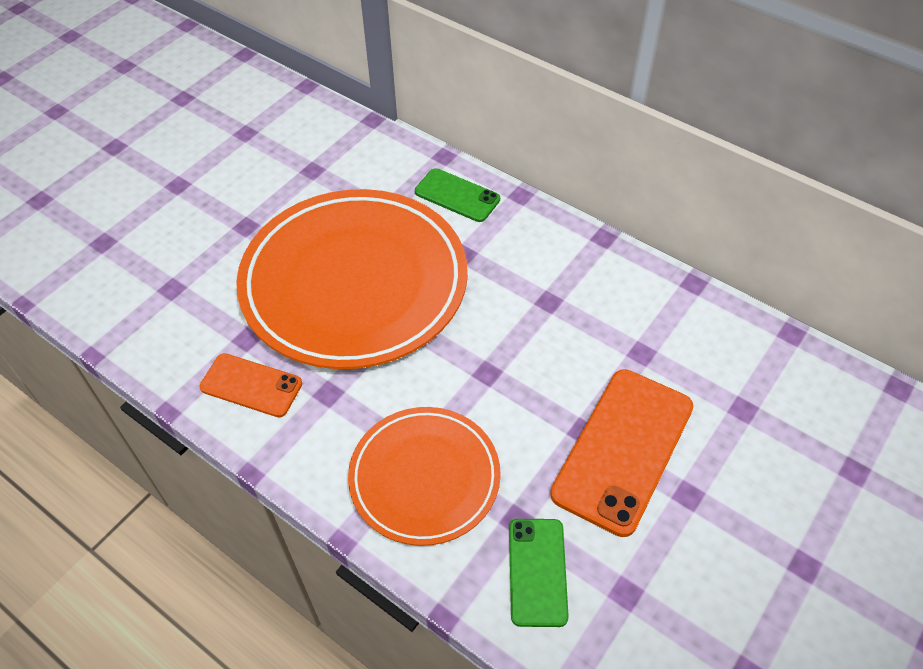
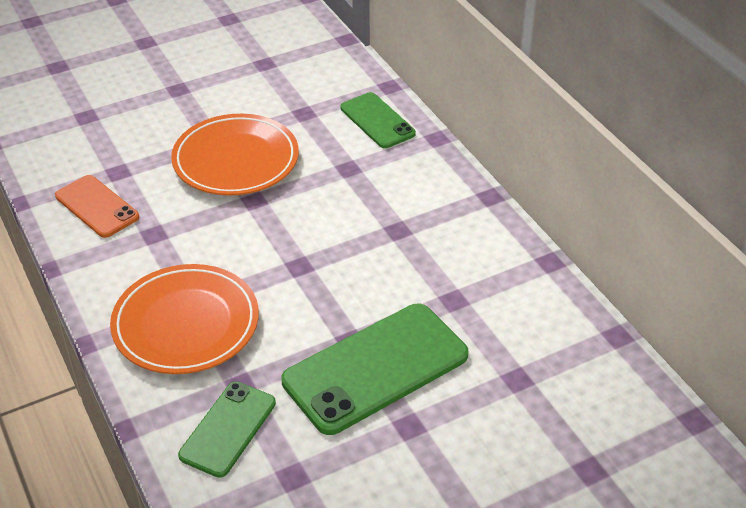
camera: 25 degrees right, 10 degrees down
(354, 283) = (236, 160): orange plate -> orange plate, size x0.57
(623, 450) = (375, 368): orange phone -> green phone

